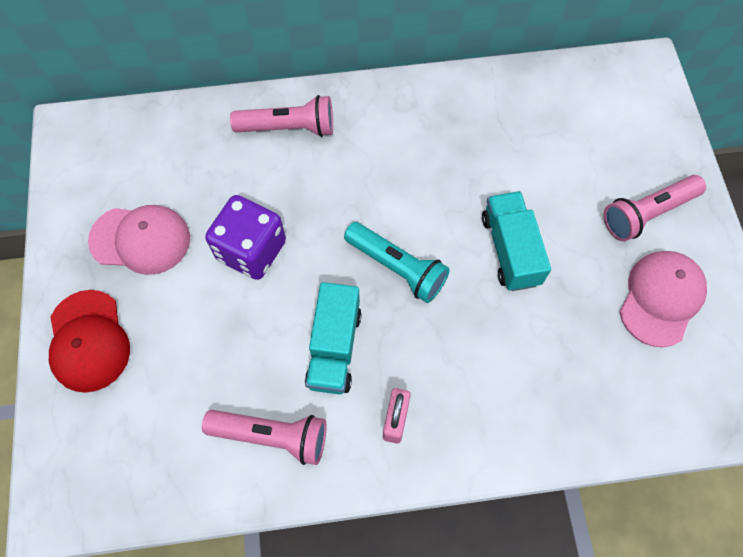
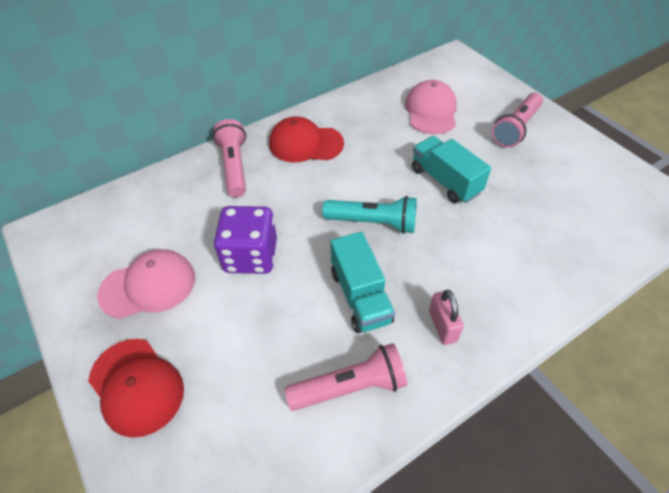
camera: 25 degrees left, 15 degrees down
(289, 128) = (234, 166): pink flashlight -> pink flashlight turned 75 degrees counterclockwise
(382, 129) = (305, 144): none -> red cap
(661, 298) = (562, 171): pink cap -> pink cap (431, 111)

